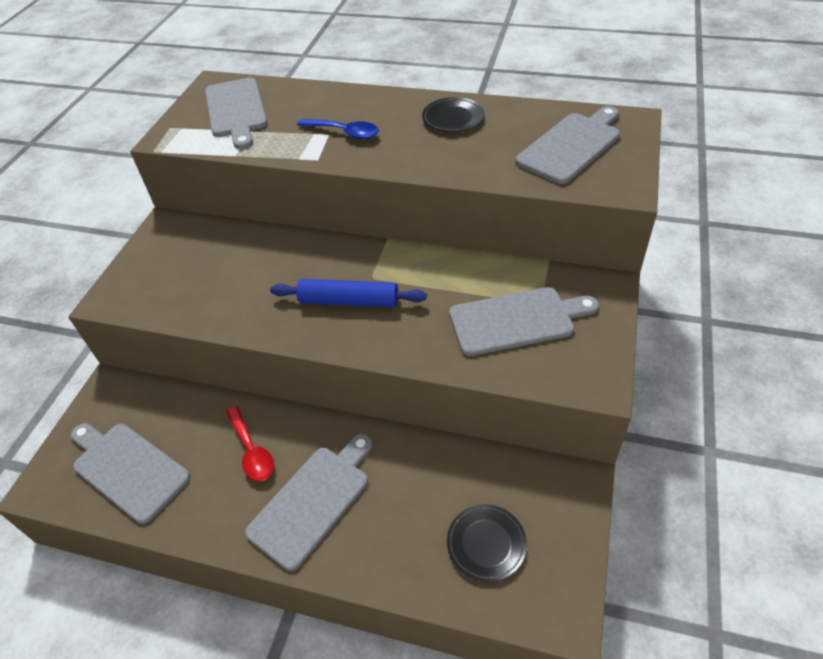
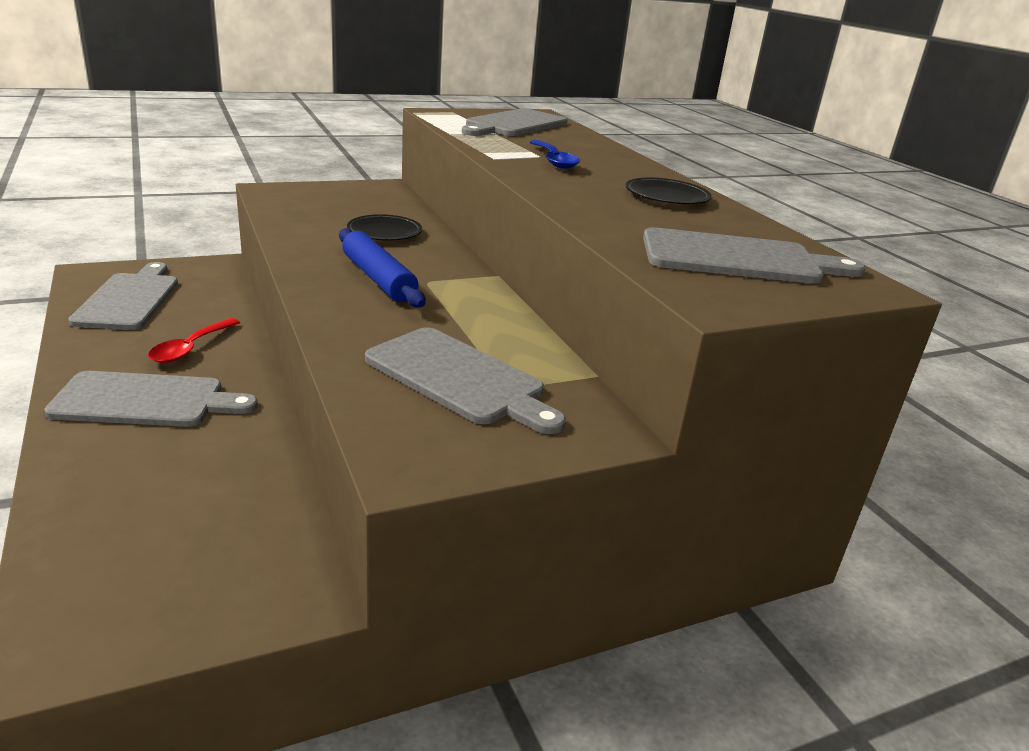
camera: 45 degrees right, 20 degrees down
(486, 544) = (147, 542): black plate -> black plate (384, 232)

